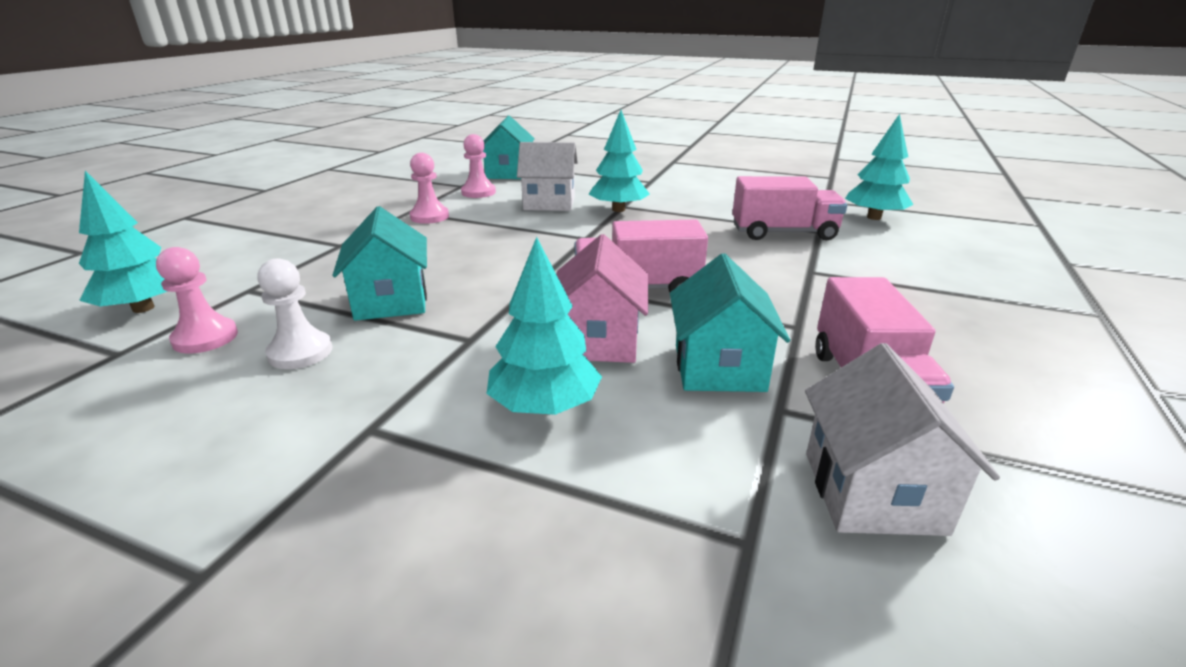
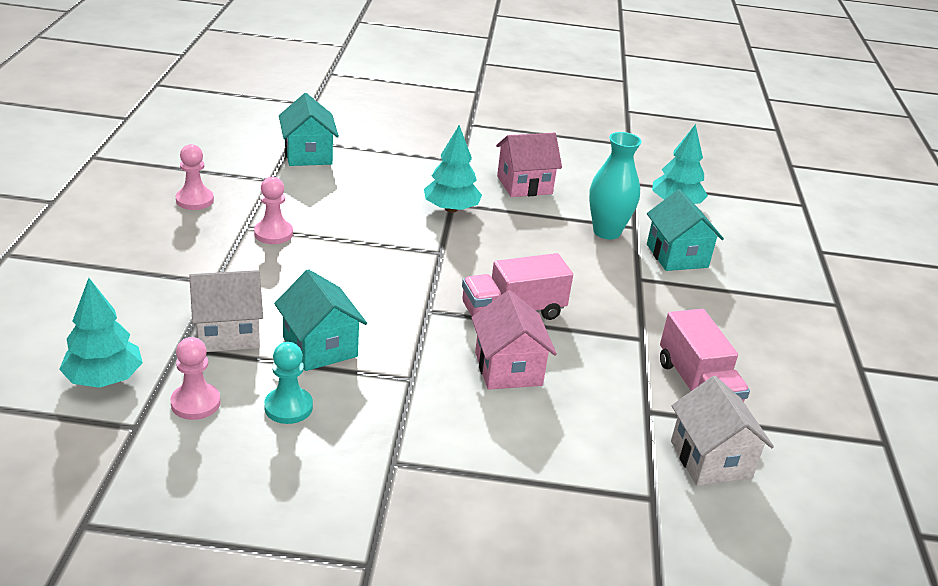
camera: 20 degrees left, 5 degrees up
(300, 352) = (288, 407): white pawn -> turquoise pawn
(478, 192) = (297, 190): pink pawn -> pink pawn (194, 200)
(545, 406) = (499, 429): turquoise tree -> none
(549, 203) = (380, 203): white house -> white house (228, 333)
(705, 198) = (524, 185): none -> pink house
(719, 367) = (600, 383): turquoise house -> turquoise house (677, 256)
(783, 233) = (606, 232): pink truck -> turquoise vase

